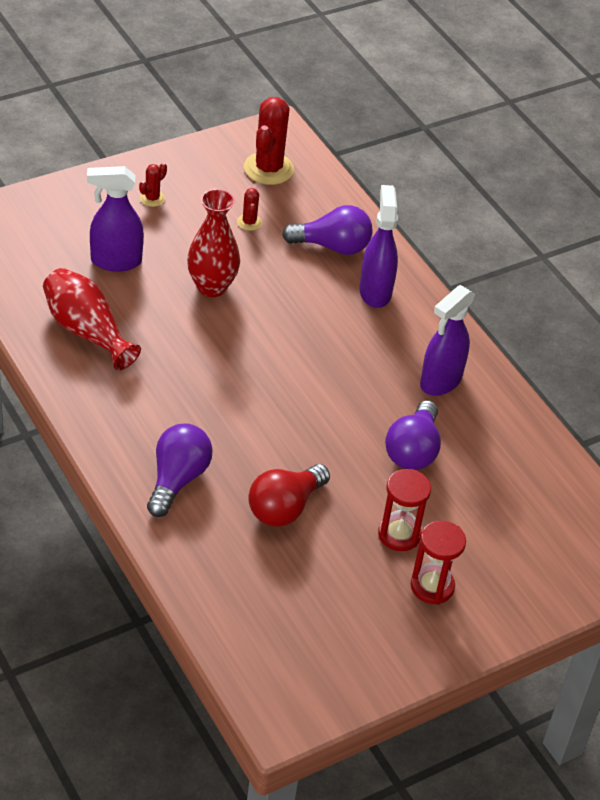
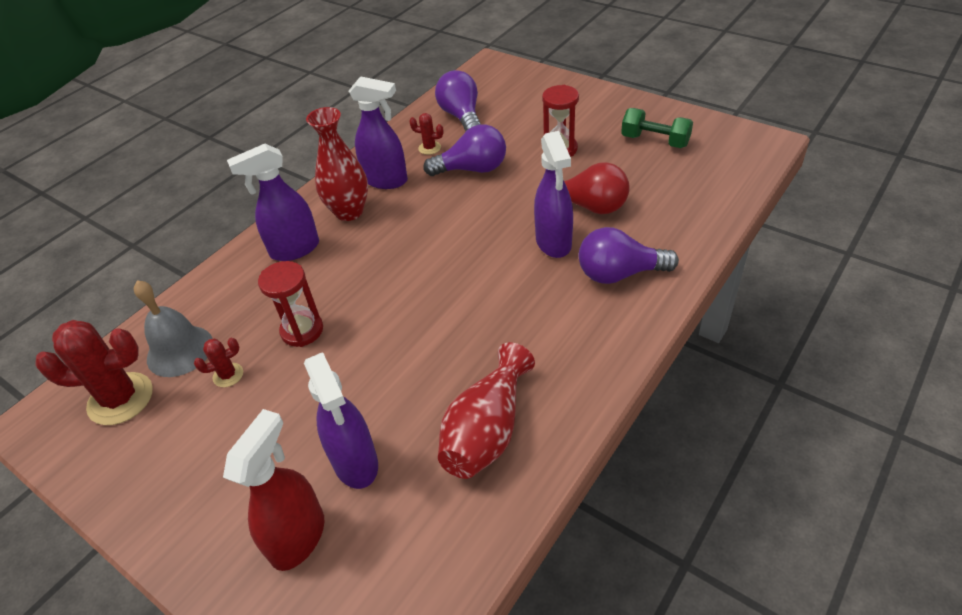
camera: 105 degrees left, 0 degrees up
(82, 222) = (298, 537): none -> red spray bottle
(152, 198) = (218, 484): red cactus -> red cactus (429, 148)
(211, 287) = (351, 360): red vase -> red vase (349, 212)
(252, 457) = (553, 243): none -> purple spray bottle
(296, 204) = (180, 350): none -> grey bell
(332, 246) = (241, 299): purple light bulb -> purple light bulb (461, 116)
(355, 622) = (655, 141): none -> green dumbbell
(432, 586) = (591, 123): red hourglass -> red hourglass (302, 330)

